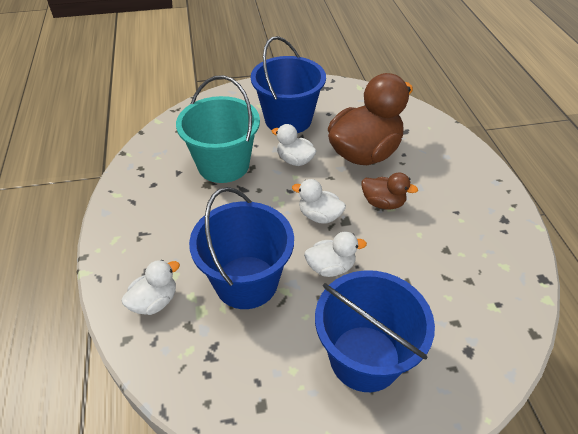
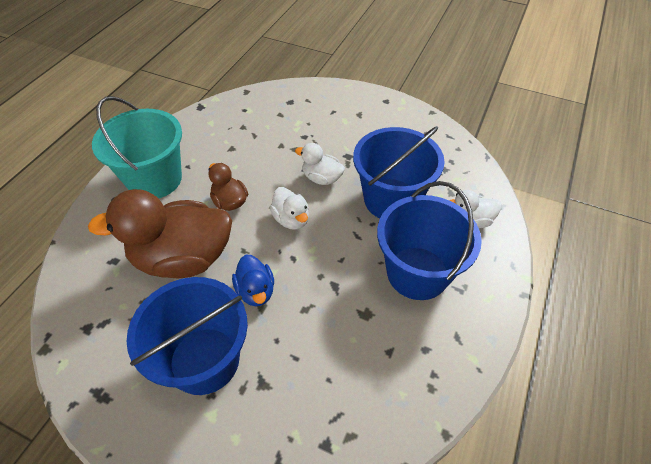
camera: 145 degrees left, 5 degrees up
(223, 165) = (333, 331): turquoise bucket -> turquoise bucket (155, 179)
(295, 160) = (256, 291): white duck -> blue duck
(365, 358) = (350, 125): blue bucket -> blue bucket (417, 273)

